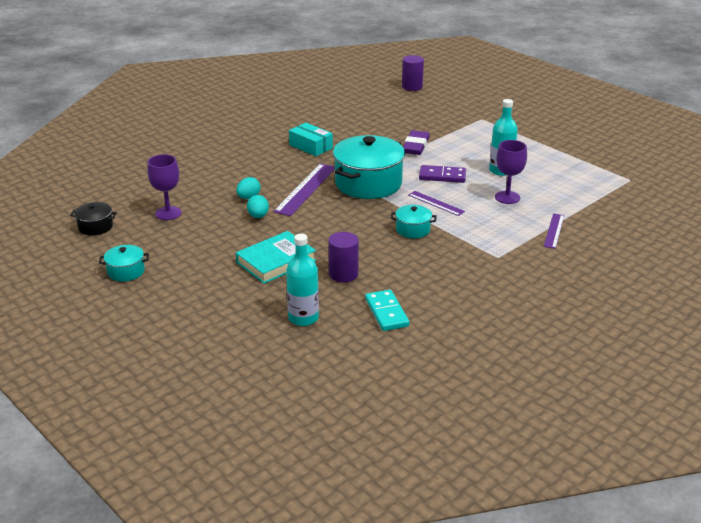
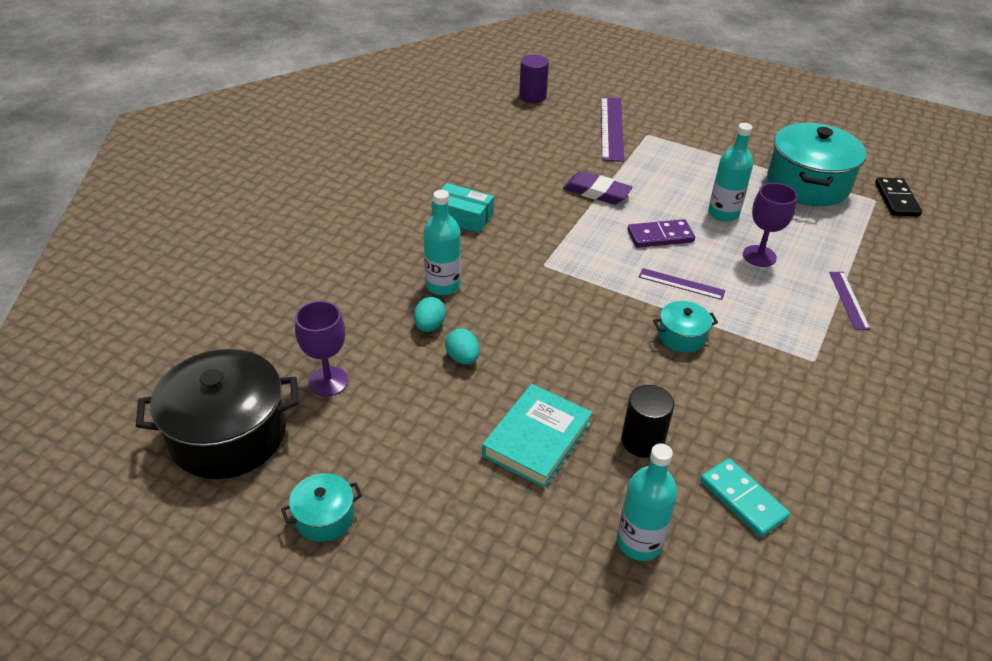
camera: 20 degrees left, 10 degrees up
(95, 227) = (228, 435): black pot -> black pot, size x2.11
(272, 179) = (443, 285): none -> turquoise bottle
(306, 189) = (499, 294): purple ruler -> purple ruler (611, 128)
(343, 274) = (642, 441): purple cylinder -> black cylinder
(368, 183) = (576, 267): turquoise pot -> turquoise pot (807, 184)
(416, 146) = (596, 192): purple eraser -> purple eraser turned 60 degrees counterclockwise
(648, 182) = (896, 199): none -> black domino

